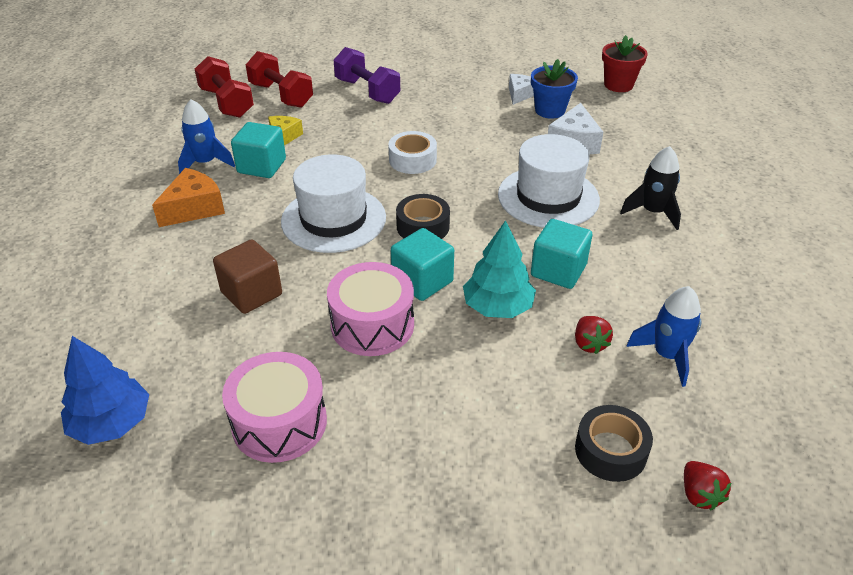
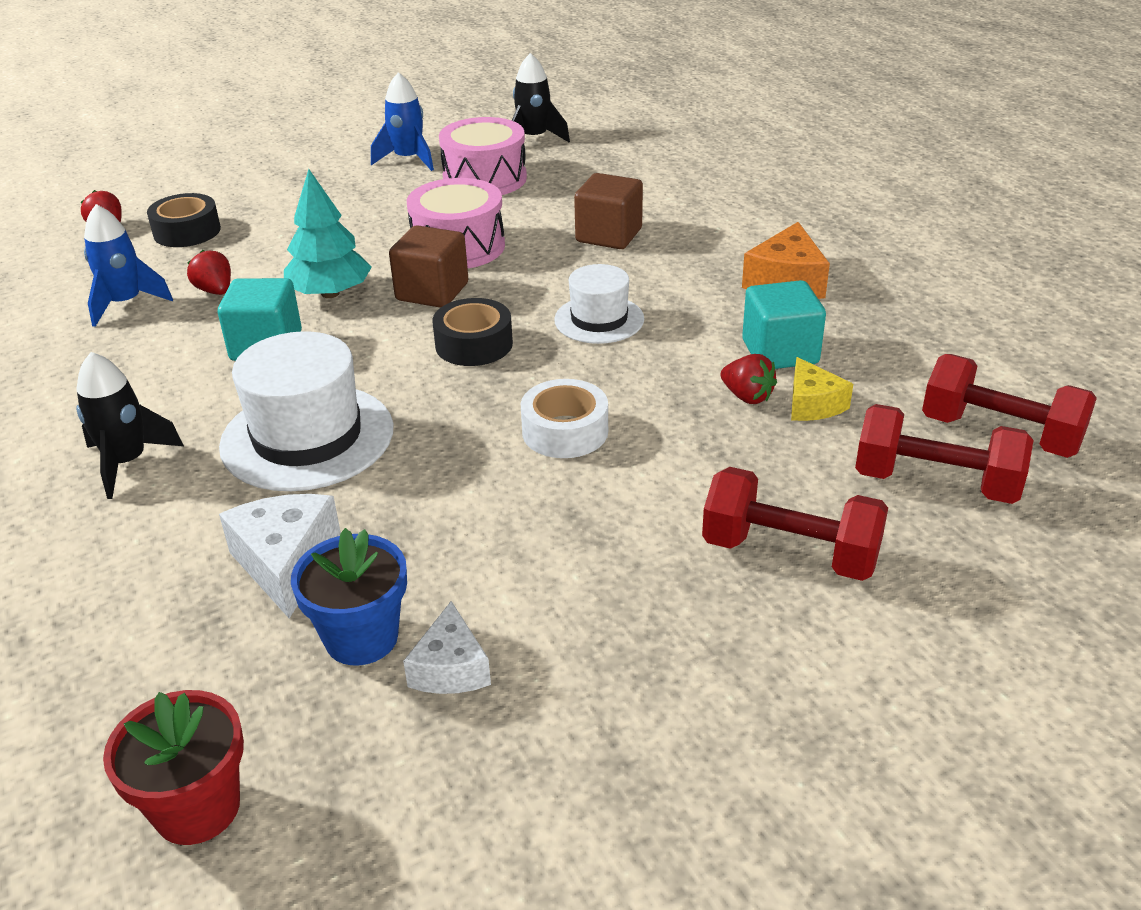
camera: 155 degrees right, 5 degrees down
(112, 423) = (616, 149): blue tree -> none
(165, 489) = (534, 139): none -> black rocket
(205, 163) = (862, 332): blue rocket -> blue rocket (408, 159)
(308, 149) = (747, 396): none -> red strawberry
(333, 219) = (599, 319): white hat -> white hat, size x0.60
(367, 91) = (790, 553): purple dumbbell -> red dumbbell
(422, 281) = (432, 292): turquoise cube -> brown cube

